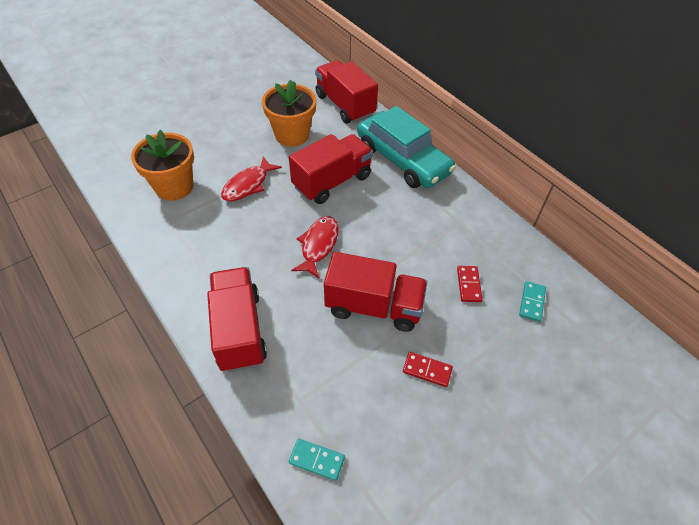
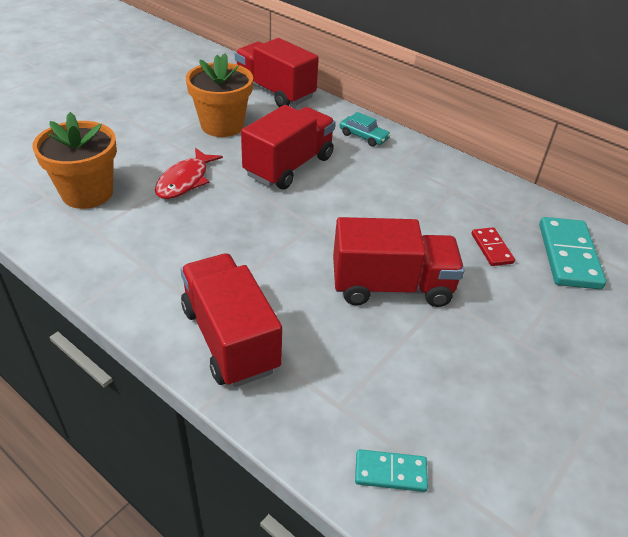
camera: 15 degrees left, 10 degrees down
(318, 245) = (298, 232): red fish -> none
(403, 160) = (363, 136): turquoise car -> turquoise car, size x0.40
(427, 370) = (484, 344): red domino -> none
(531, 302) = (568, 256): turquoise domino -> turquoise domino, size x1.84

